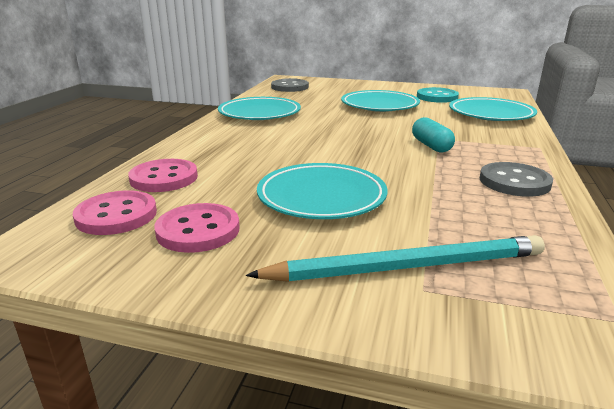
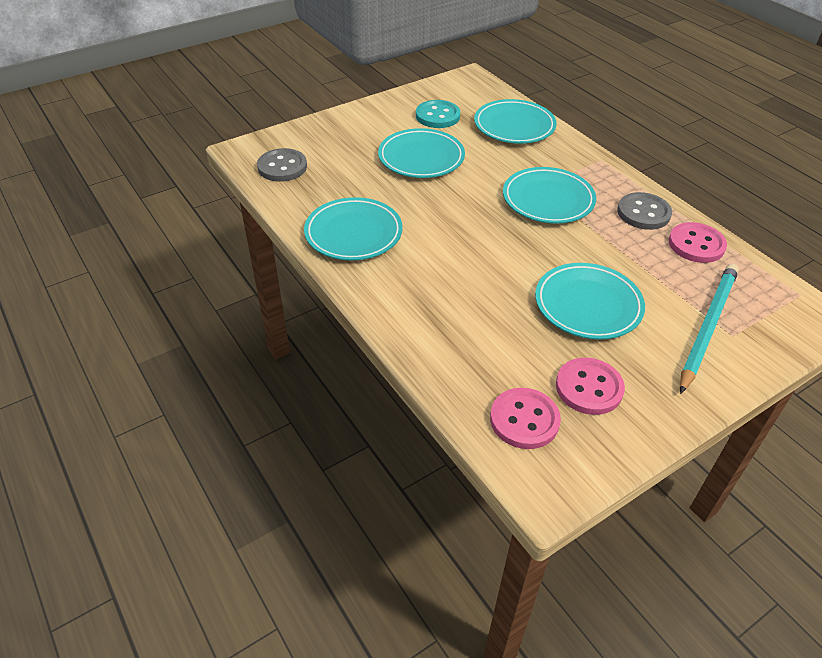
camera: 50 degrees left, 20 degrees up
(164, 178) = (469, 366): pink button -> pink button (696, 244)
(431, 146) = (548, 200): turquoise capsule -> turquoise plate

